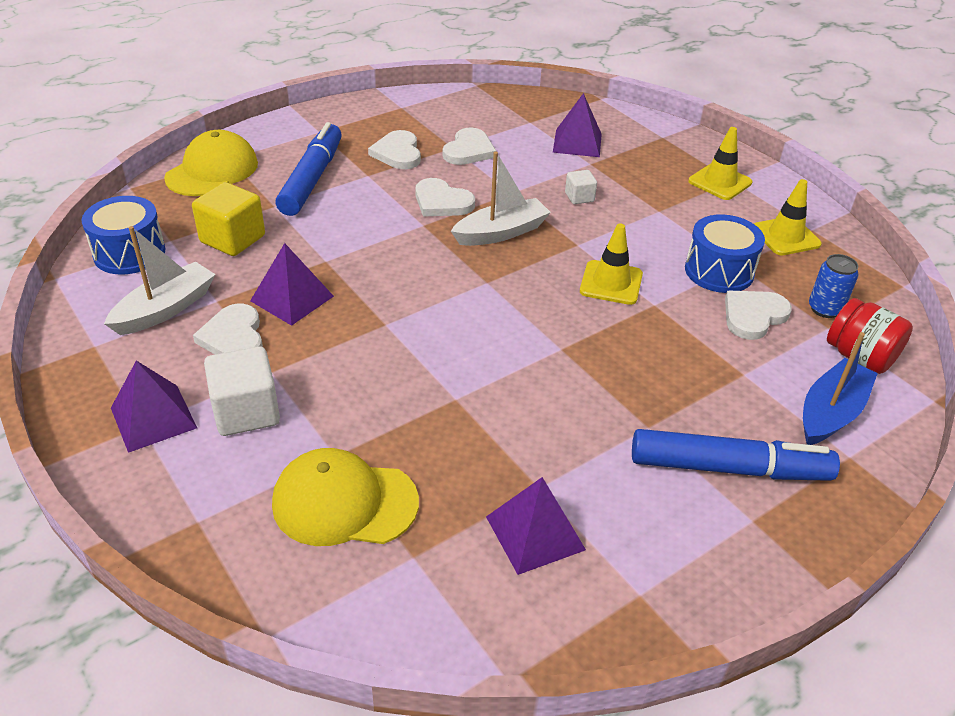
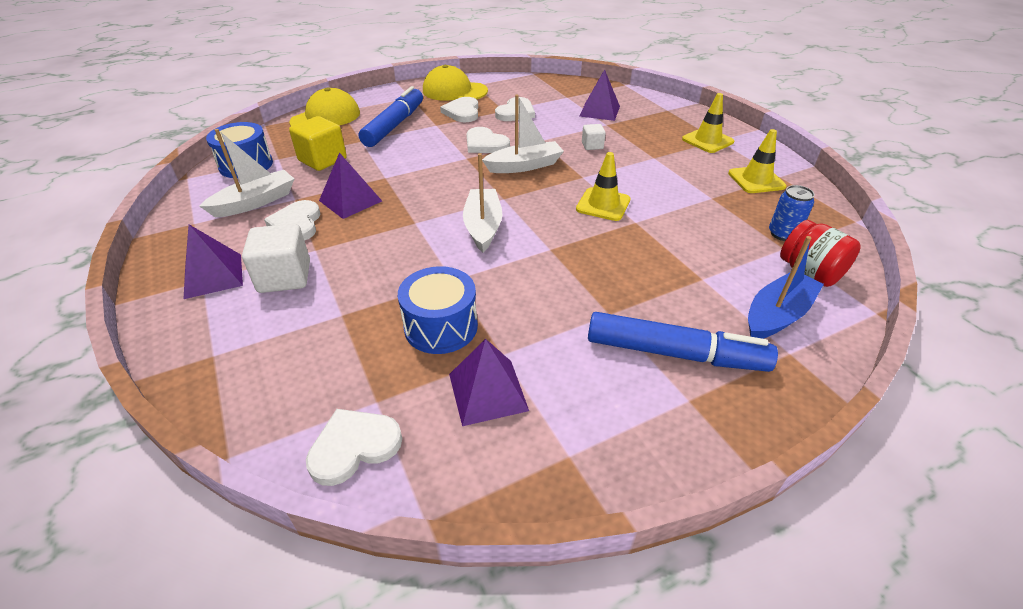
camera: 10 degrees right, 0 degrees up
(344, 502) = (335, 351): yellow cap -> yellow cap (454, 91)
(472, 324) = (483, 227): none -> white boat
(719, 271) = (695, 201): blue drum -> blue drum (441, 326)
(753, 316) = (719, 235): white heart -> white heart (354, 447)

